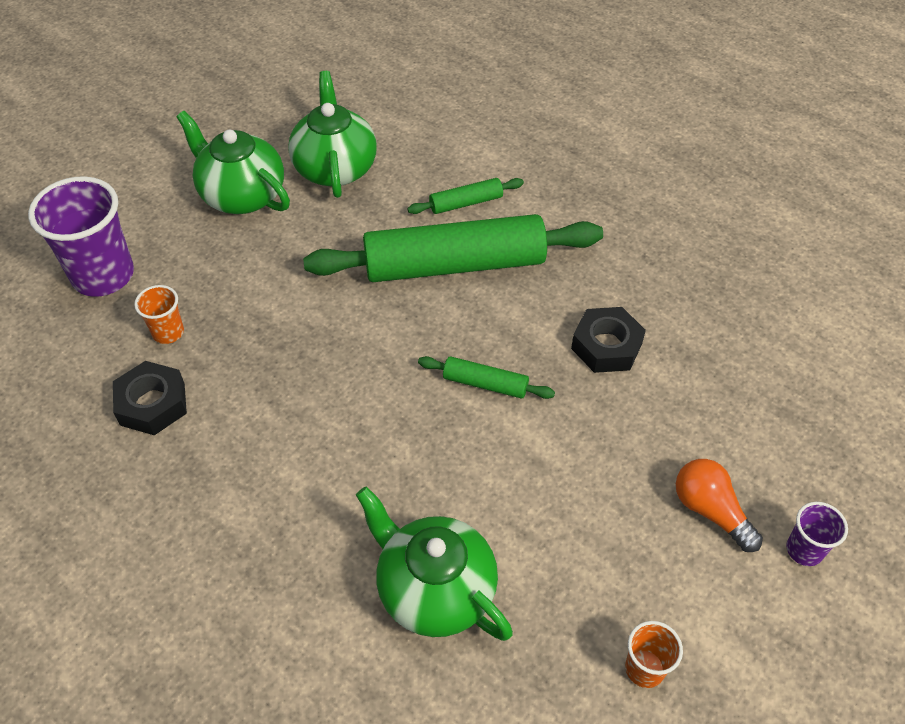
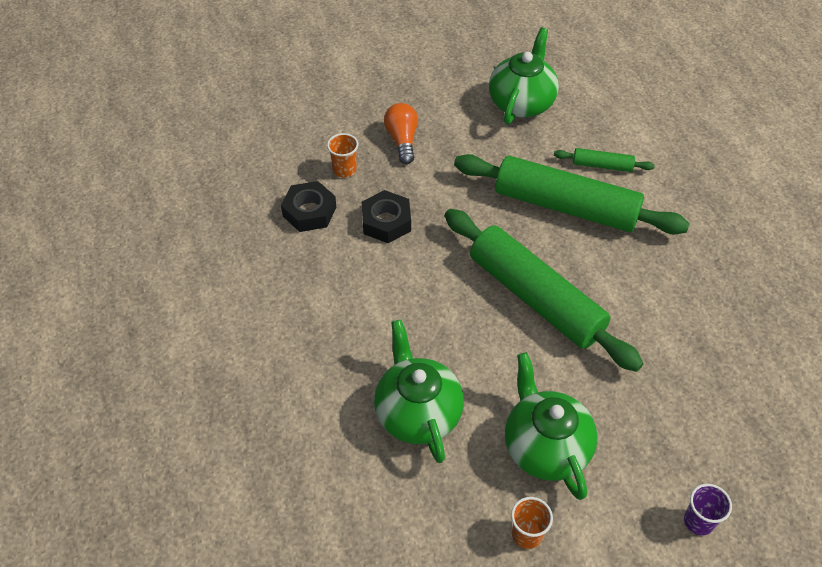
camera: 30 degrees right, 0 degrees up
(103, 275) = (325, 115): purple cup -> none
(242, 195) = (445, 96): green teapot -> green teapot (545, 446)
(485, 384) = (535, 298): green rolling pin -> green rolling pin, size x2.31
(606, 346) = (642, 312): black nut -> black nut (386, 222)
(710, 511) = (644, 460): orange light bulb -> orange light bulb (402, 140)

